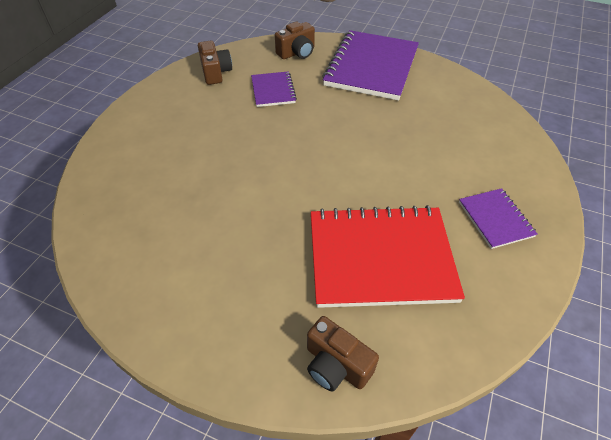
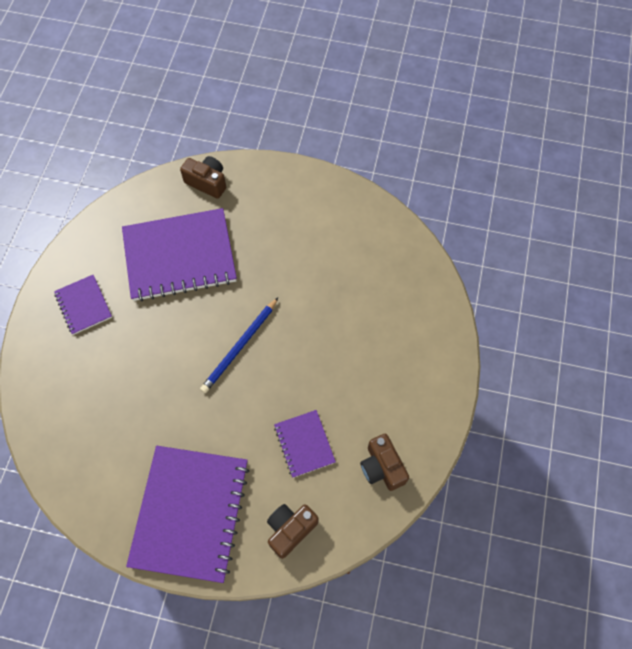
camera: 170 degrees right, 15 degrees up
(317, 159) = (240, 347): none -> blue pencil
(380, 258) = (179, 256): red notebook -> purple notebook

